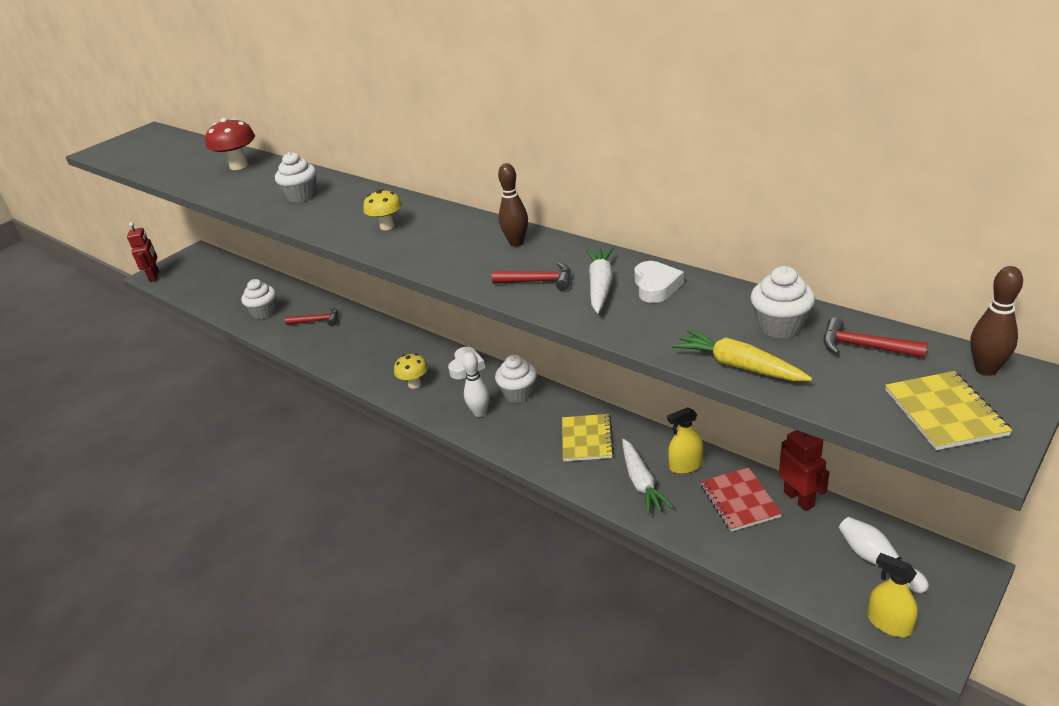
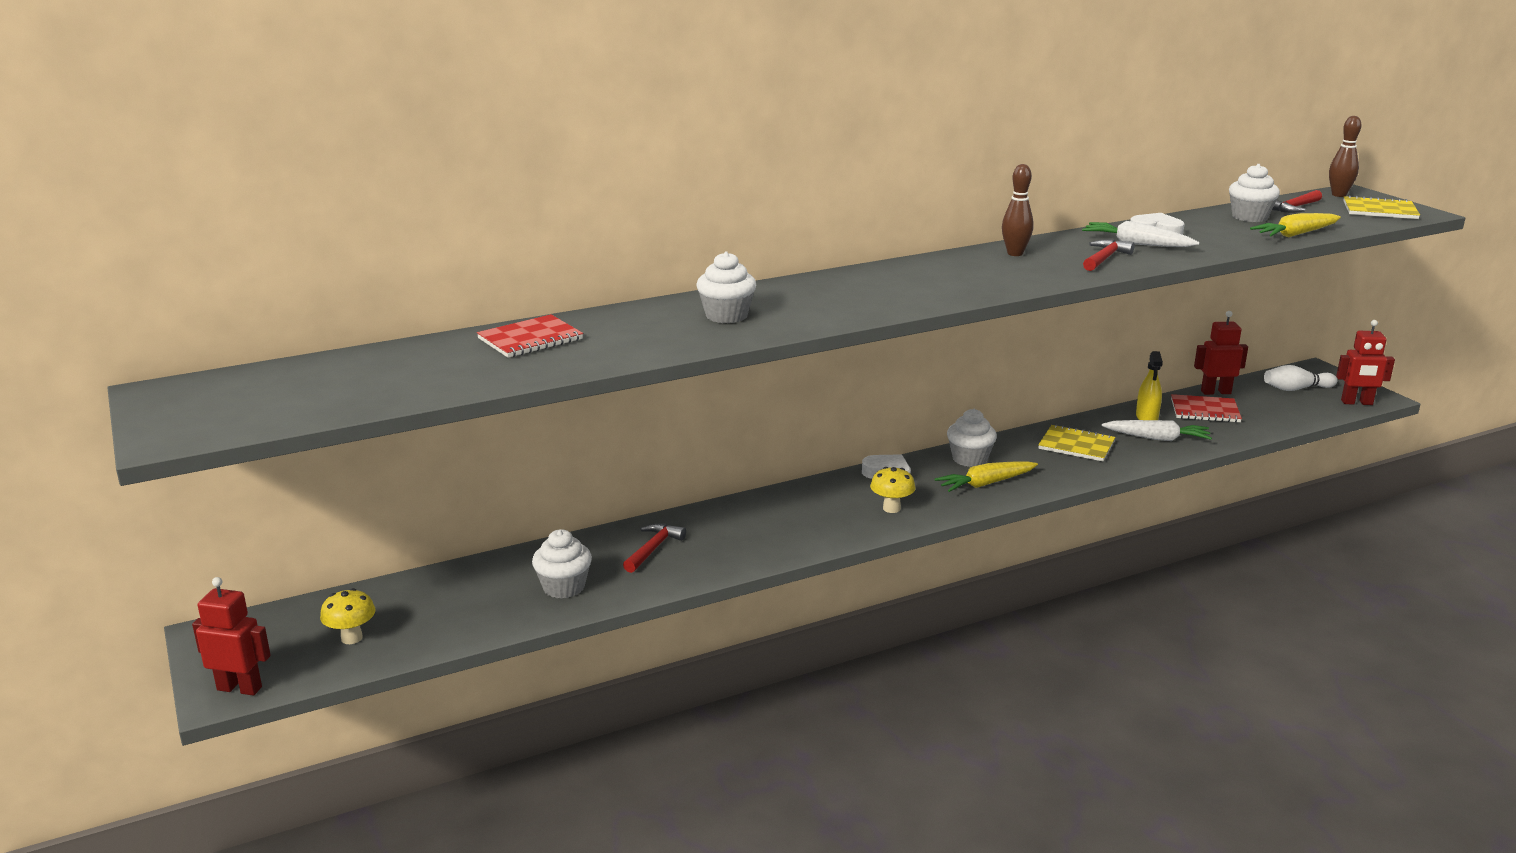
camera: 70 degrees left, 10 degrees down
(239, 166) = (530, 339): red mushroom -> red notebook
(387, 226) = (896, 290): yellow mushroom -> yellow mushroom (351, 638)
(480, 413) = (985, 484): white bowling pin -> yellow carrot
(889, 623) = (1357, 403): yellow spray bottle -> red robot

